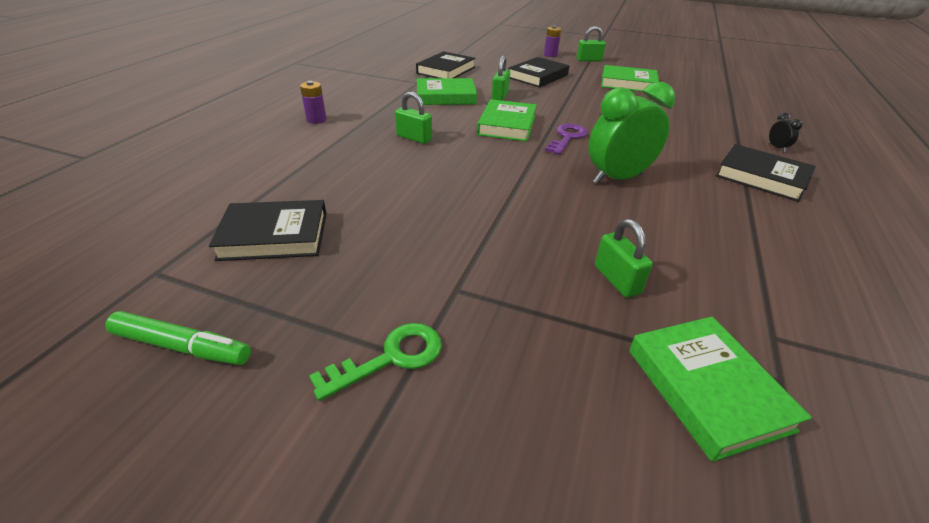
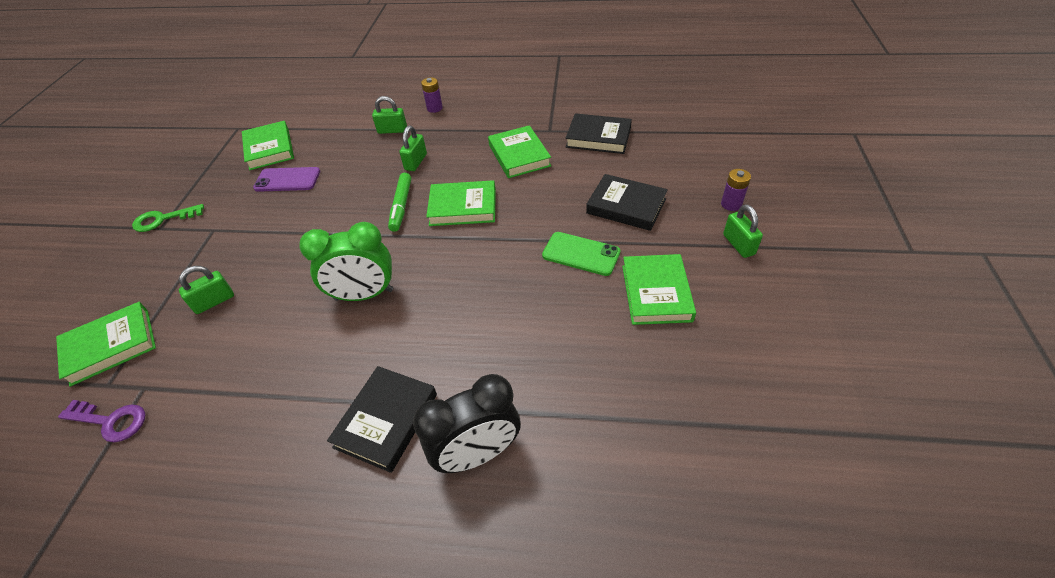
camera: 80 degrees right, 10 degrees up
(182, 347) = (183, 158): green marker -> green marker (401, 206)
(274, 236) = (269, 149): black book -> green book
(377, 220) = (287, 180): none -> purple phone
(391, 358) = (163, 219): green key -> green key turned 120 degrees clockwise
(500, 96) = (540, 189): green padlock -> green padlock (392, 130)
(567, 138) = (446, 252): purple key -> purple key (111, 421)
(585, 95) = (581, 254): none -> green phone
(617, 178) = (364, 295): green clock -> green clock turned 120 degrees clockwise
(776, 148) = (477, 454): black clock -> black clock, size x2.46

